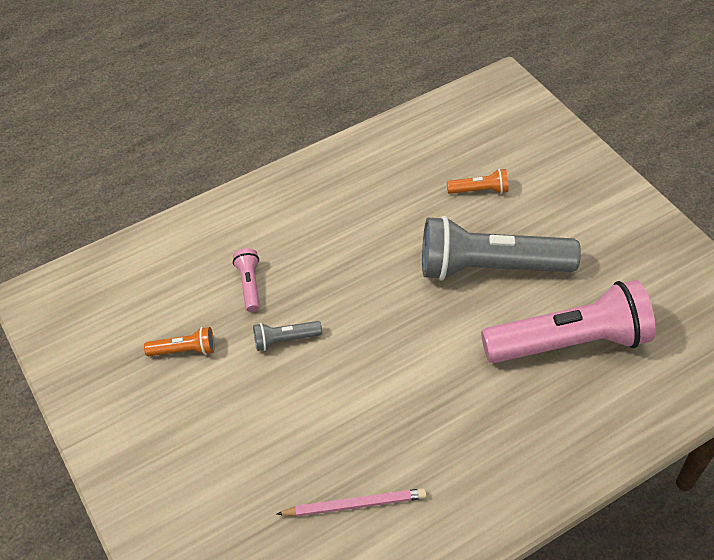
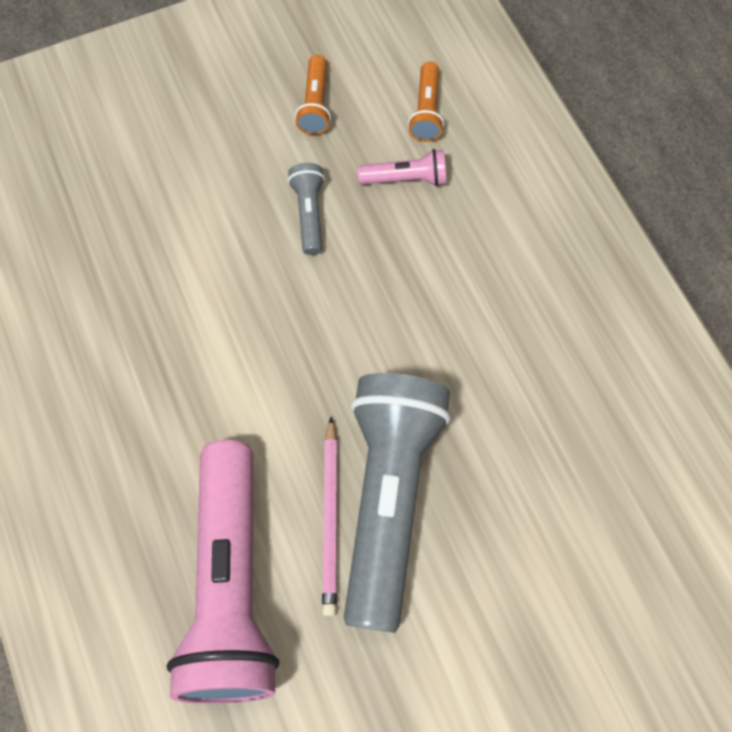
camera: 95 degrees right, 15 degrees up
(355, 504) = (60, 269): pink pencil -> pink pencil (330, 519)
(479, 190) = (551, 516): orange flashlight -> orange flashlight (426, 111)

